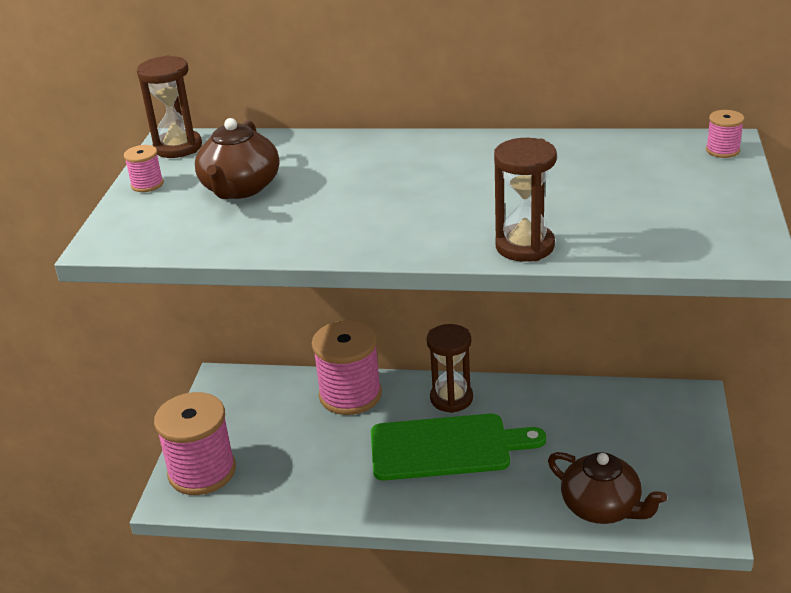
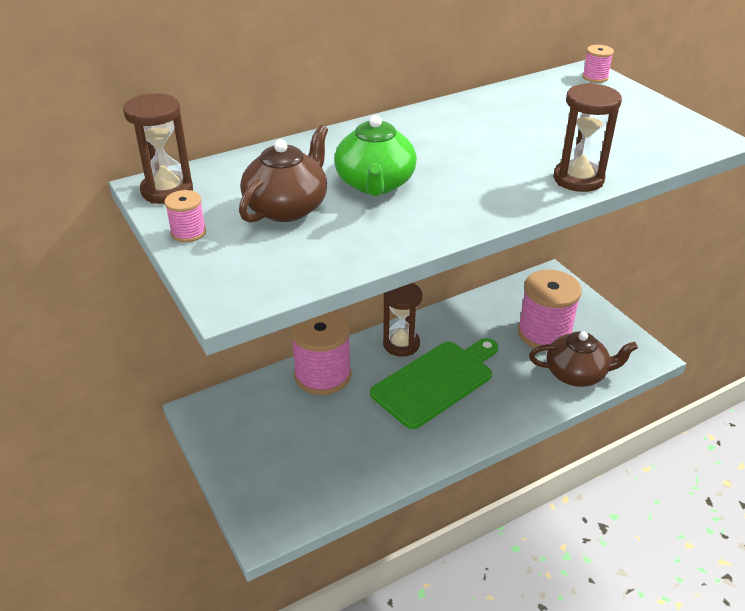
camera: 40 degrees left, 5 degrees up
(202, 471) = (266, 495): pink spool -> pink spool (544, 333)
(240, 188) = (287, 207): brown teapot -> brown teapot turned 120 degrees counterclockwise
(335, 191) = (375, 184): none -> green teapot

